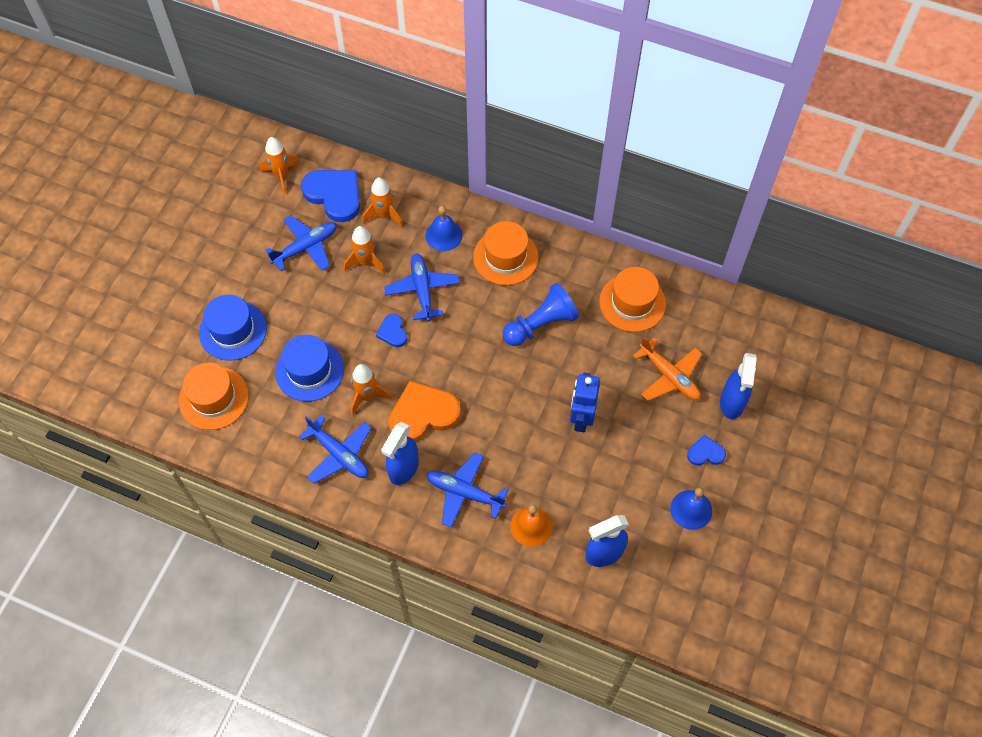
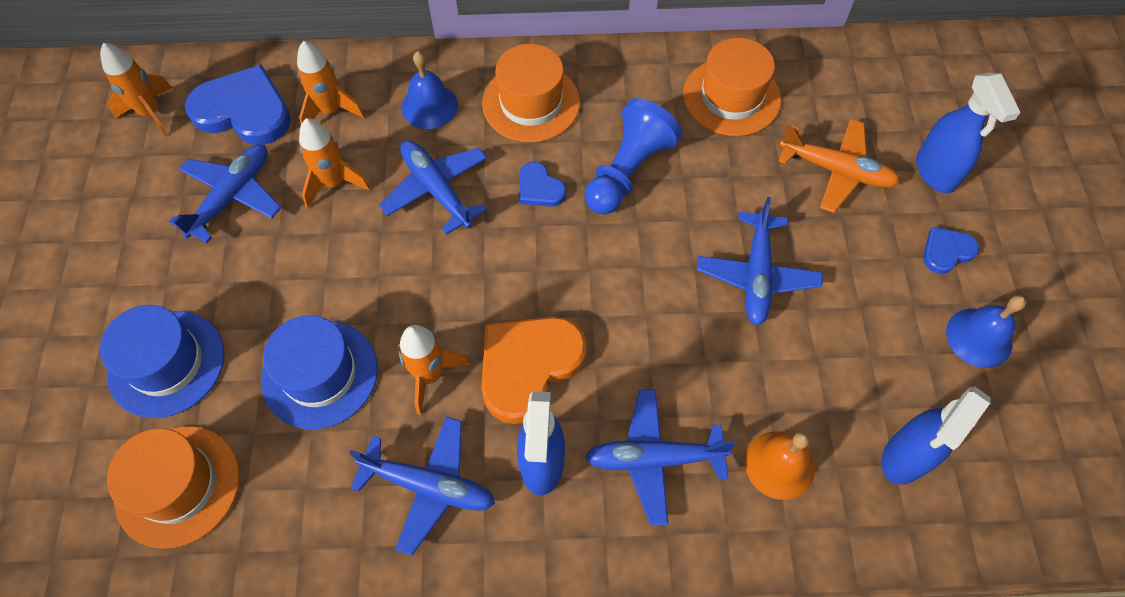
camera: 25 degrees left, 0 degrees up
(393, 332) = (422, 265): blue heart -> blue heart (539, 188)
(581, 418) = (756, 275): blue robot -> blue plane

